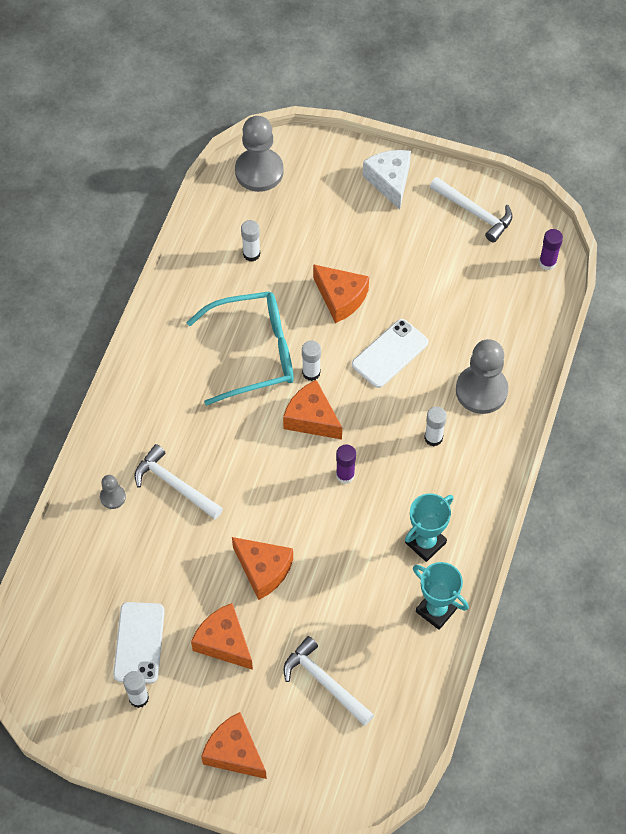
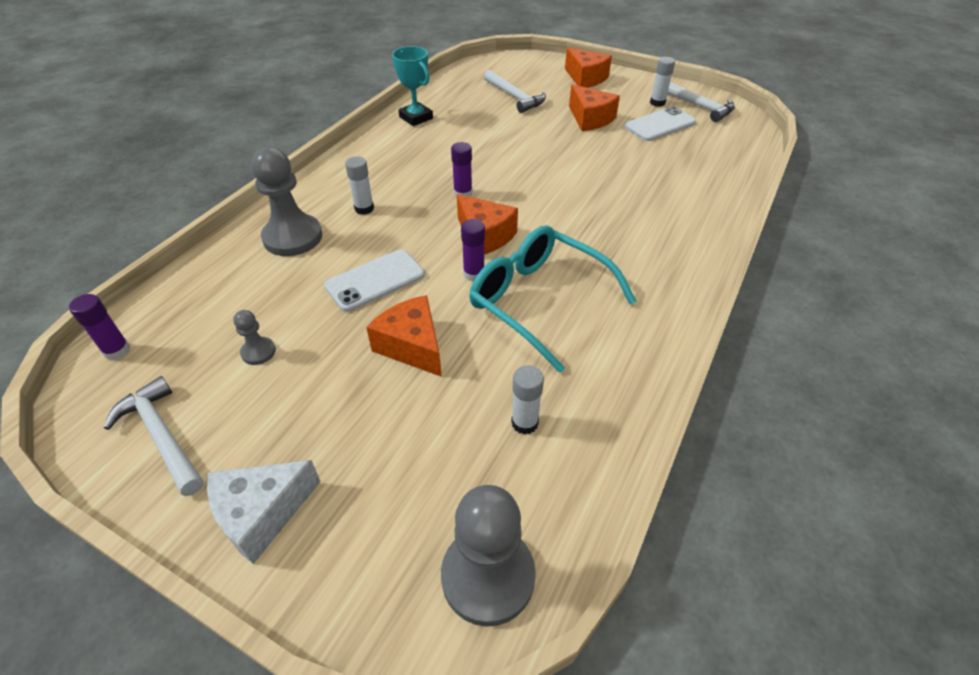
camera: 170 degrees left, 15 degrees down
(113, 497) = (697, 203): grey pawn -> grey pawn (258, 352)
(139, 642) = (660, 125): white phone -> white phone turned 45 degrees clockwise
(174, 484) = (634, 205): white hammer -> white hammer (698, 106)
(253, 353) = (539, 301): turquoise glasses -> turquoise glasses turned 45 degrees clockwise
(263, 570) = (553, 148): orange cheese -> none
(311, 373) = (474, 274): white glue stick -> purple glue stick
(390, 181) = (262, 514): white cheese -> white cheese turned 60 degrees clockwise
(425, 543) = (407, 149): turquoise trophy -> none

